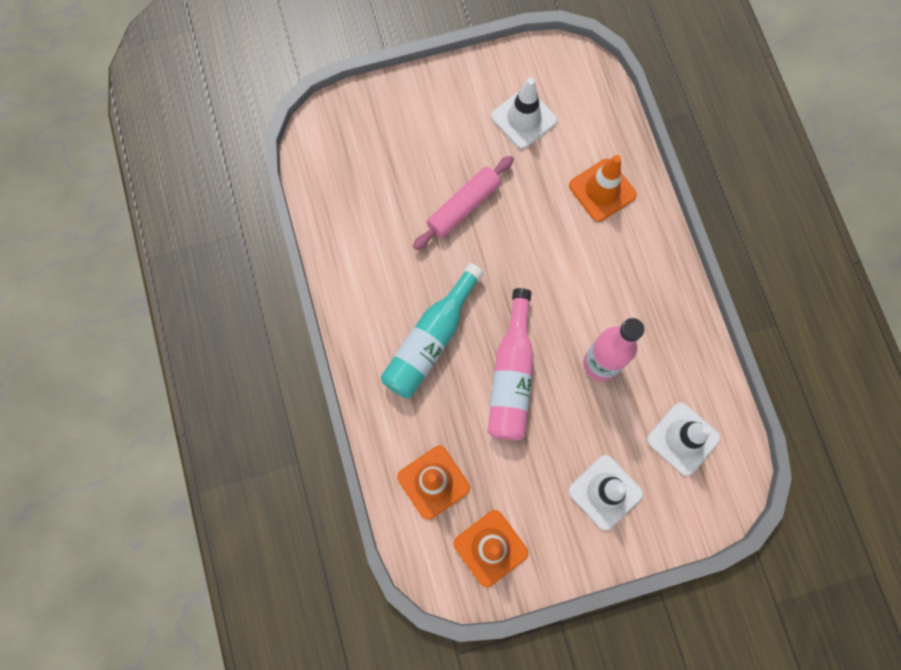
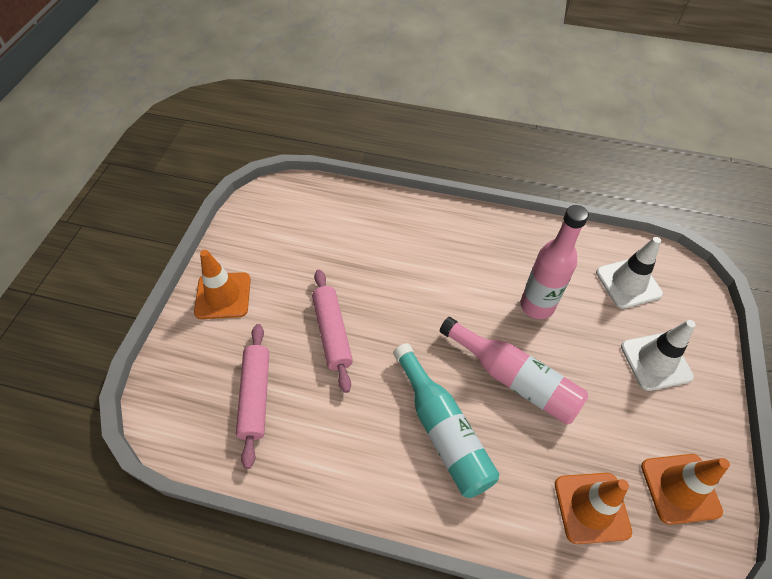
camera: 60 degrees left, 20 degrees down
(374, 184) = (255, 396): none -> pink rolling pin
(524, 118) = (289, 249): white traffic cone -> none
(602, 190) = (389, 230): orange traffic cone -> orange traffic cone (223, 296)

